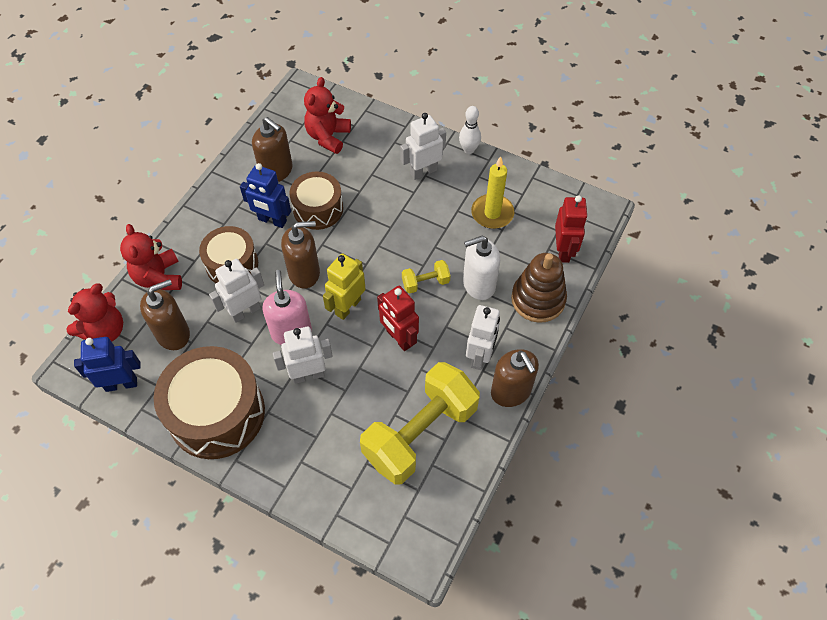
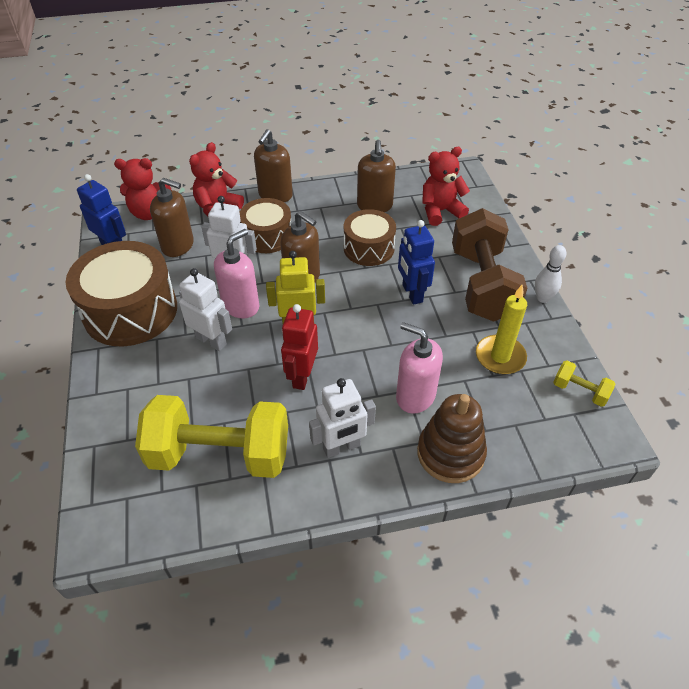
camera: 50 degrees right, 10 degrees down
(272, 220) = (329, 231): blue robot -> blue robot (412, 293)
(423, 171) = (482, 284): white robot -> brown dumbbell
(425, 283) = (375, 357): yellow dumbbell -> yellow dumbbell (580, 391)
(478, 284) = (415, 396): white soap dispenser -> pink soap dispenser
(511, 391) = (327, 499): brown soap dispenser -> brown soap dispenser (275, 195)
(563, 251) = (528, 438): red robot -> none

